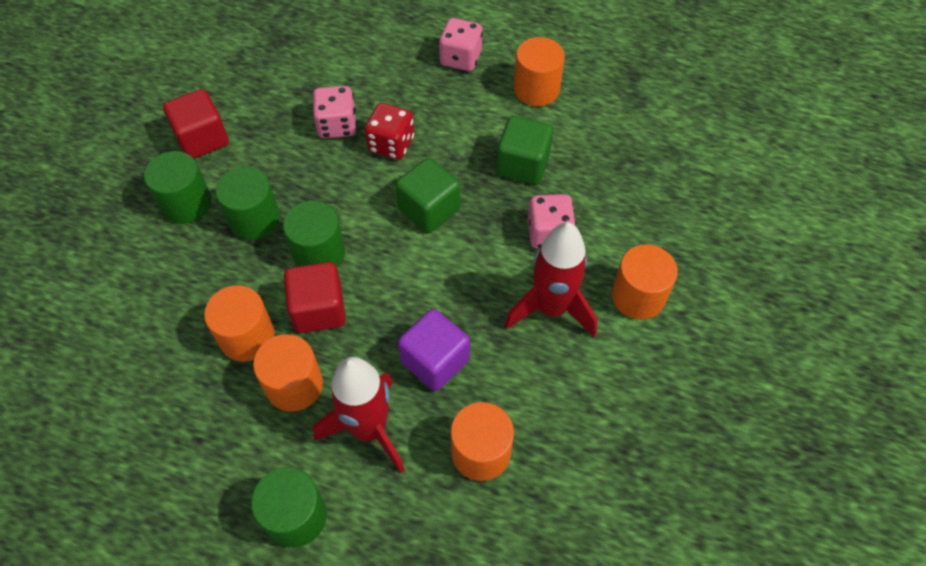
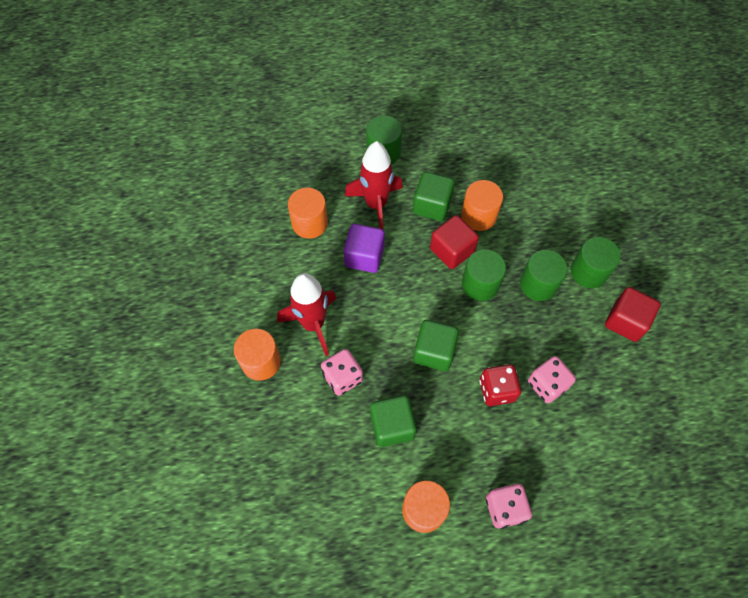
camera: 150 degrees right, 5 degrees up
(294, 385) = (432, 205): orange cylinder -> green cube

